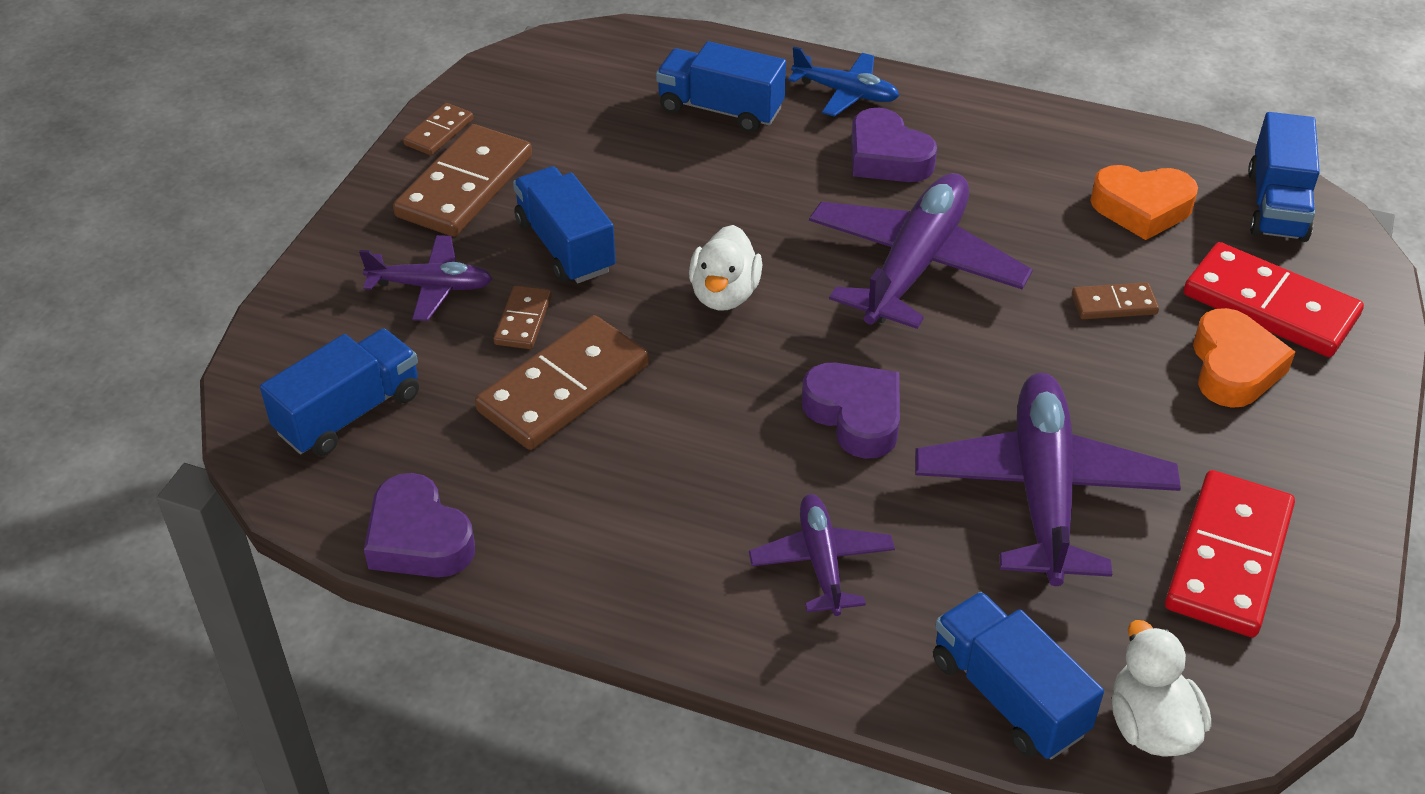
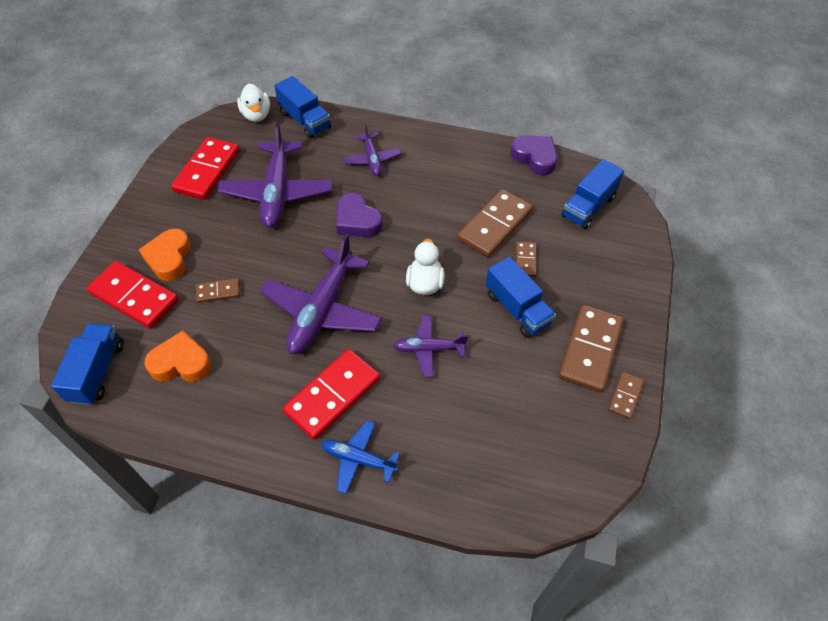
camera: 175 degrees right, 10 degrees up
(431, 286) = (580, 277): purple plane -> purple plane (428, 349)
(720, 109) = (444, 434): blue truck -> none
(887, 157) = (333, 395): purple heart -> red domino

